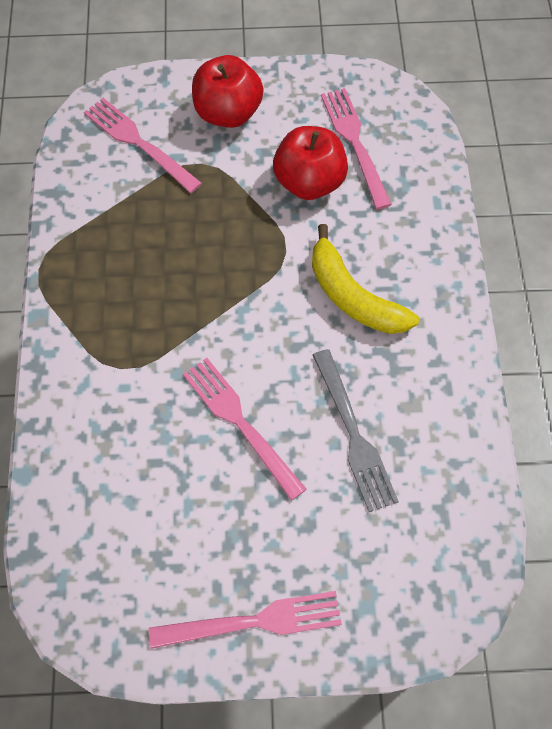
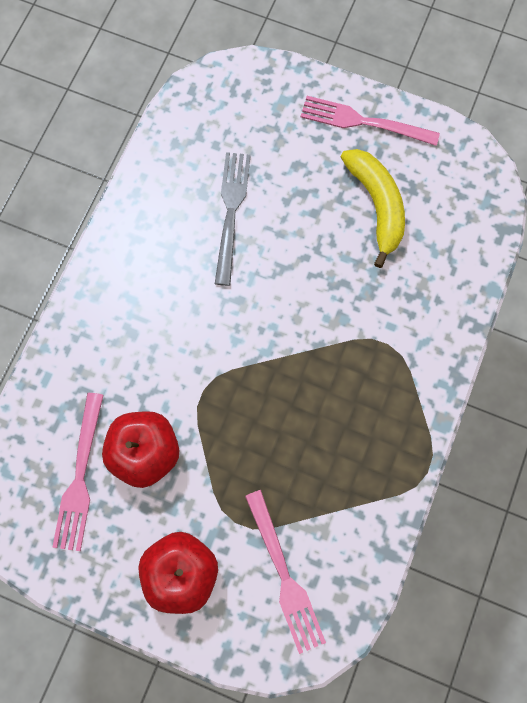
camera: 155 degrees left, 10 degrees up
(240, 423) = (312, 257): pink fork -> none
(353, 296) = (169, 322): yellow banana -> yellow banana (377, 206)

